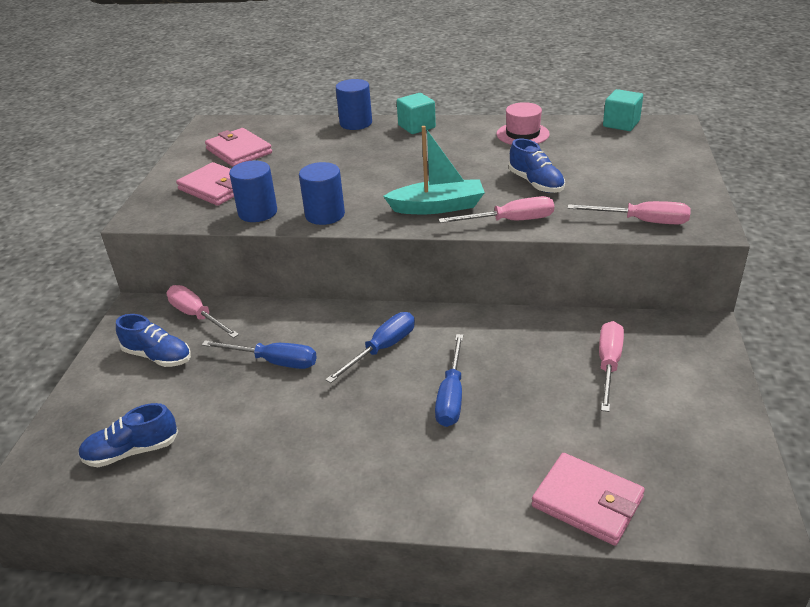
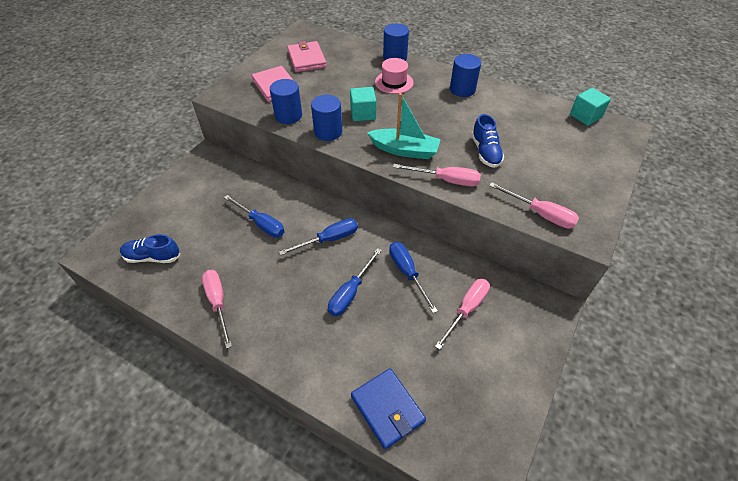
camera: 20 degrees right, 15 degrees up
(158, 356) = (200, 194): blue shoe -> none
(197, 316) = (236, 172): pink screwdriver -> pink screwdriver (218, 303)
(416, 126) = (434, 73): turquoise cube -> turquoise cube (363, 114)
(463, 133) = (462, 89): none -> blue cylinder
(509, 351) = (407, 273): none -> blue screwdriver
(522, 134) = (504, 103): pink hat -> pink hat (394, 82)
(587, 502) = (387, 409): pink wallet -> blue wallet

